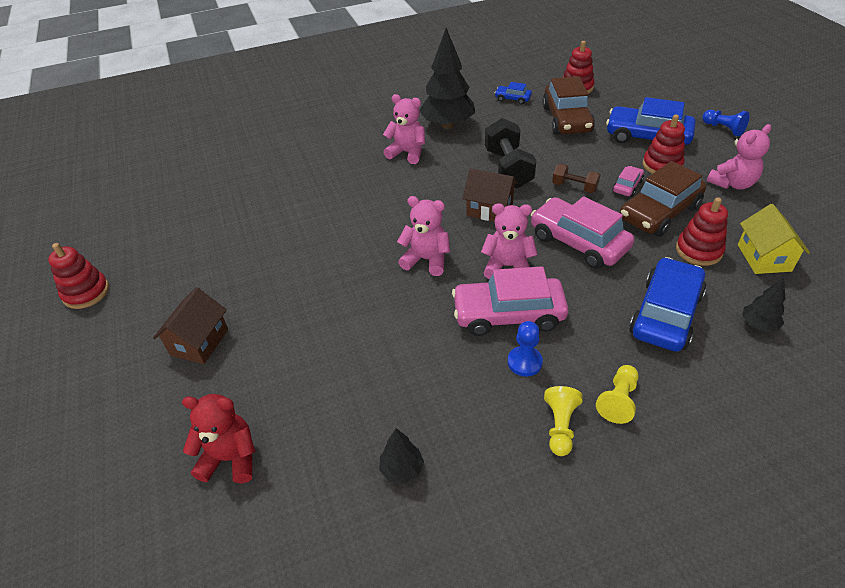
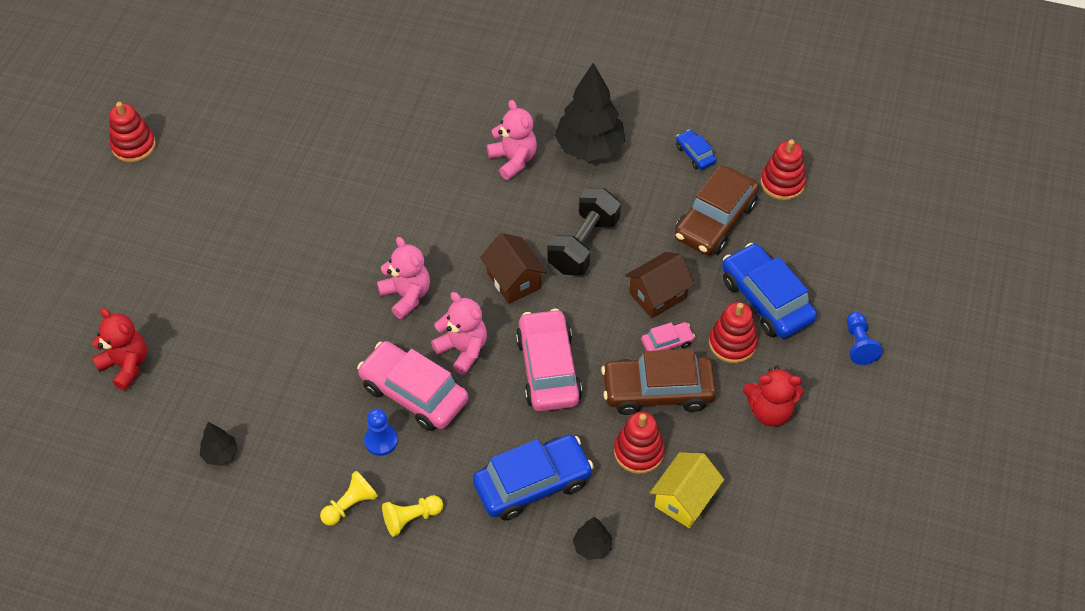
camera: 35 degrees right, 10 degrees up
(199, 342) = (177, 253): brown house -> brown house (658, 295)
(574, 187) = (617, 309): brown dumbbell -> none
(732, 183) = (769, 411): pink teddy bear -> red teddy bear

